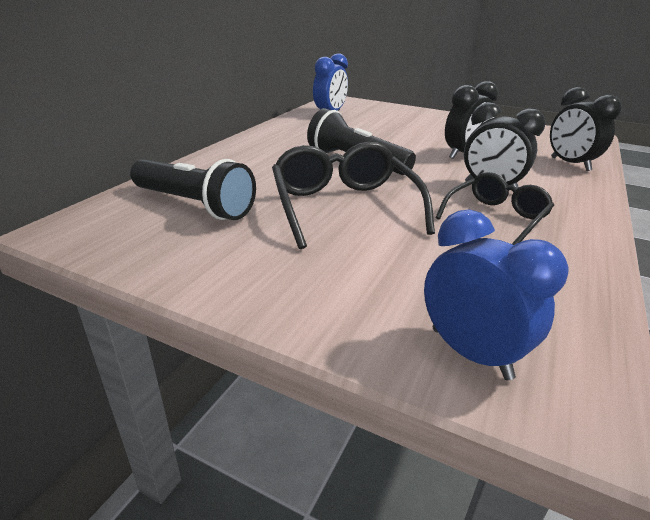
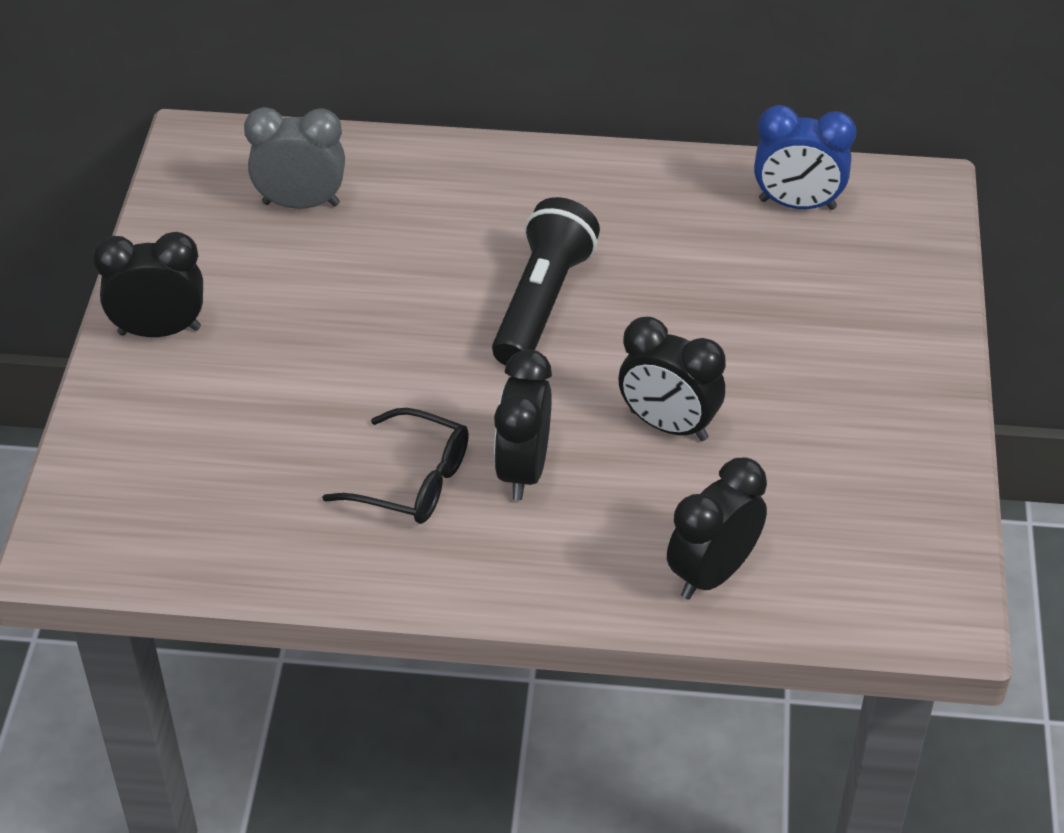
camera: 70 degrees right, 15 degrees up
(194, 205) = (301, 204): black flashlight -> grey clock
(279, 287) = (159, 331): none -> black clock
(344, 206) = (367, 330): black glasses -> none
(470, 353) = (111, 477): blue clock -> none

